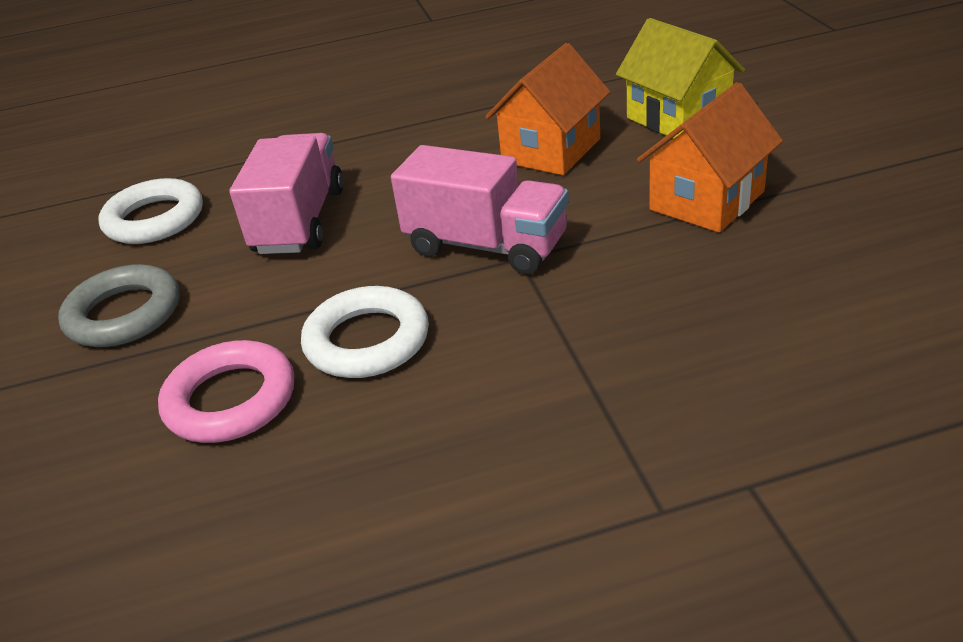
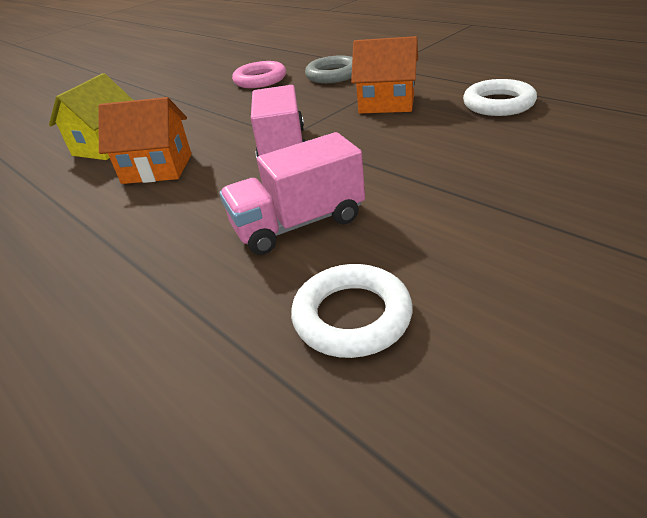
camera: 120 degrees left, 0 degrees up
(124, 314) = (475, 238): grey ring -> grey ring (333, 75)
(231, 400) = (478, 156): pink ring -> pink ring (260, 80)
(367, 340) = (393, 144): white ring -> white ring (498, 104)
(707, 201) = (207, 115): orange house -> orange house (386, 103)

